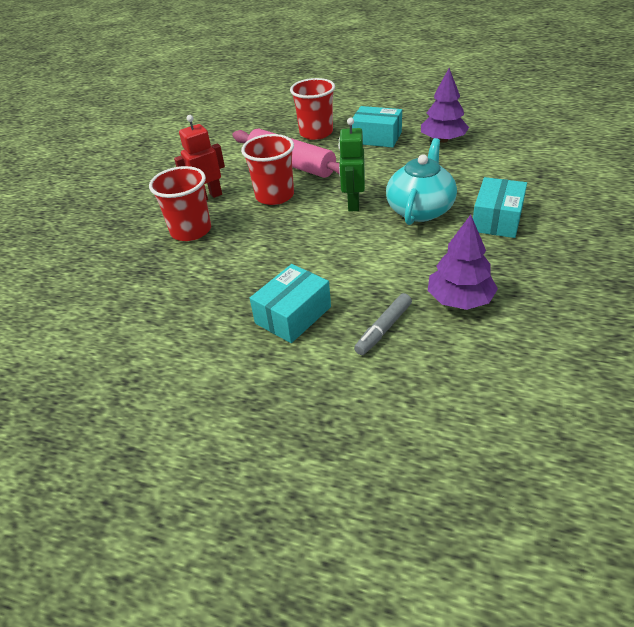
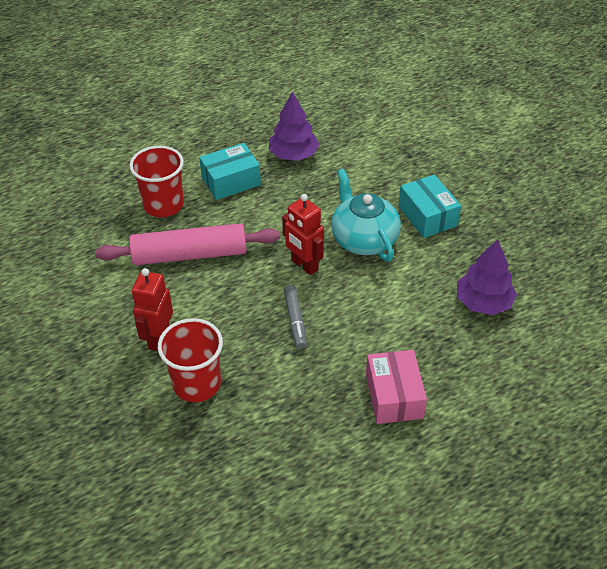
camera: 50 degrees left, 5 degrees up
(274, 196) = (223, 298): red cup -> none
(293, 315) = (394, 396): turquoise box -> pink box
(353, 204) = (304, 265): green robot -> red robot
(383, 329) = (466, 360): grey marker -> grey marker (295, 321)

